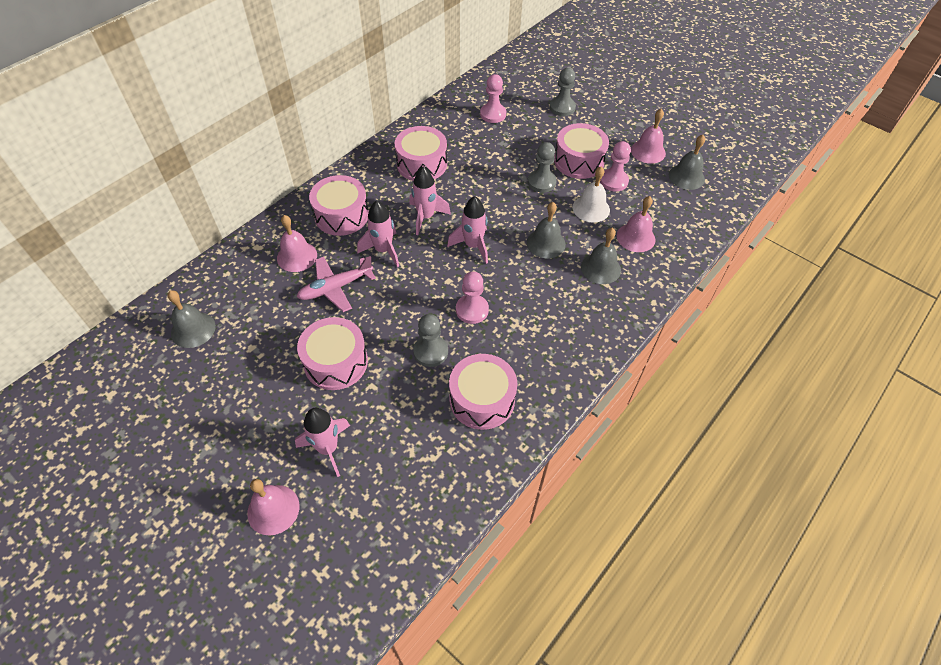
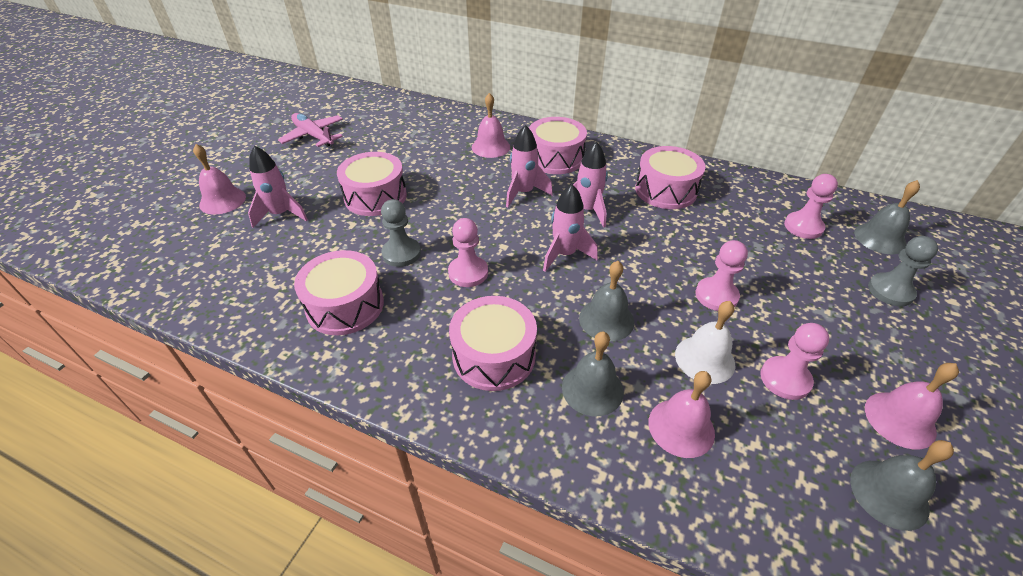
camera: 75 degrees right, 10 degrees down
(193, 329) = (393, 121): grey bell -> grey bell (880, 238)
(335, 288) = (462, 176): pink plane -> pink plane (313, 136)
(541, 182) = (716, 295): grey pawn -> pink pawn
(578, 161) = (792, 329): pink drum -> pink drum (494, 355)

